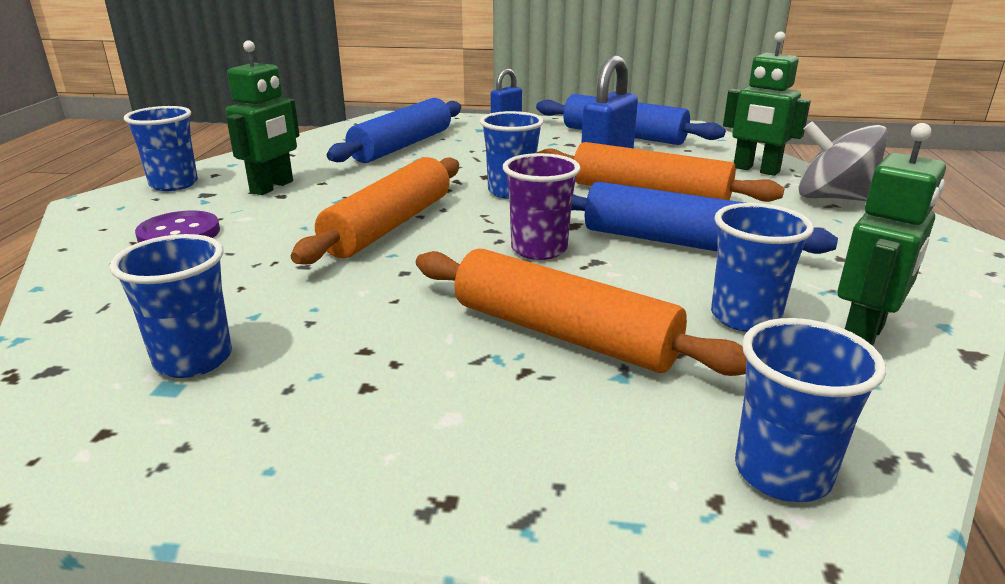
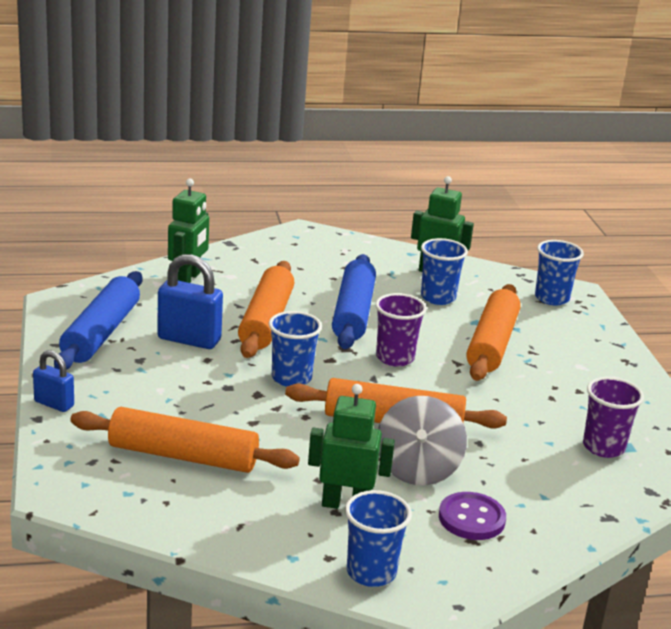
camera: 110 degrees left, 0 degrees up
(193, 359) = (603, 447): blue cup -> purple cup
(402, 146) = (183, 456): blue rolling pin -> orange rolling pin
(833, 198) = (241, 258): grey spinning top -> grey spinning top (417, 469)

